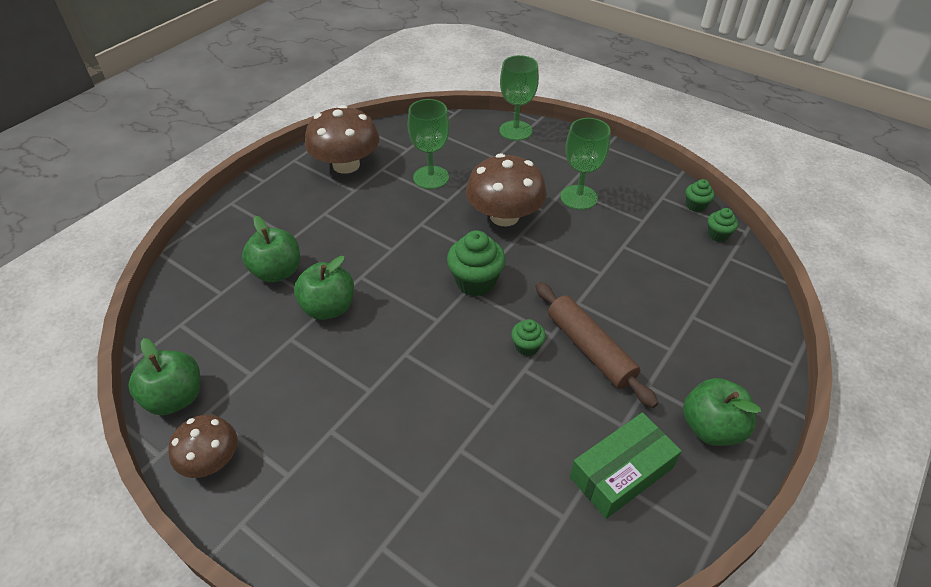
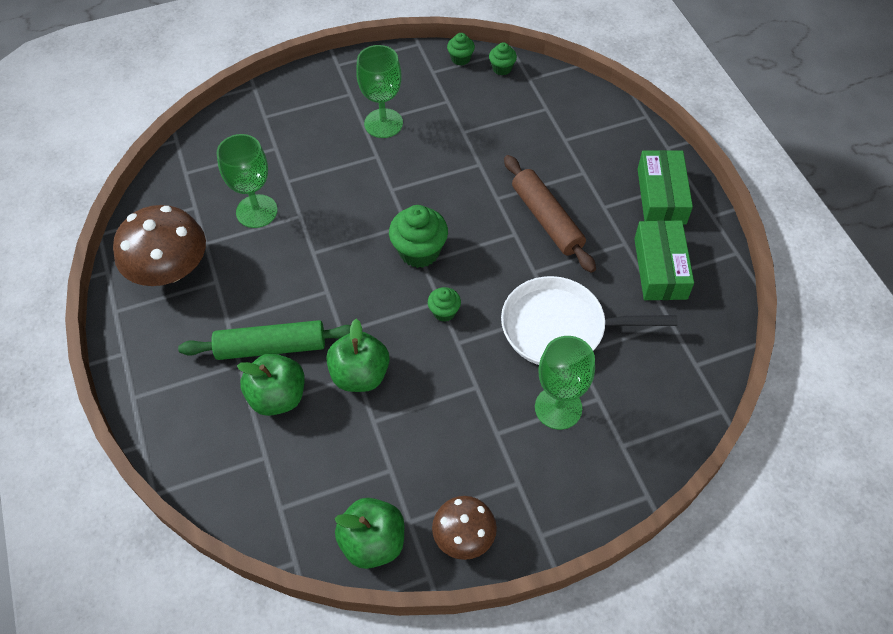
camera: 55 degrees left, 10 degrees up
(318, 246) = (271, 347): none -> green rolling pin
(479, 421) = (560, 328): none -> white pan
(504, 216) = (359, 187): brown mushroom -> none
(515, 130) = (252, 111): green goblet -> green goblet (558, 408)
(527, 346) = (514, 257): green cupcake -> green cupcake (444, 312)
(590, 349) = (547, 219): brown rolling pin -> brown rolling pin turned 60 degrees clockwise
(711, 427) = (661, 196): green apple -> green box

